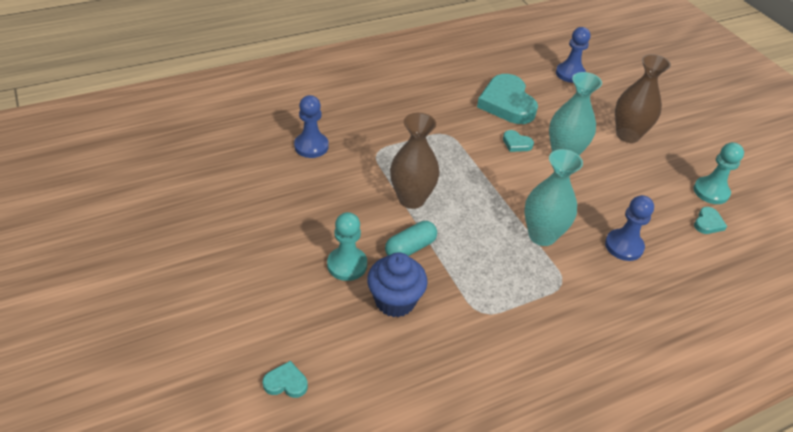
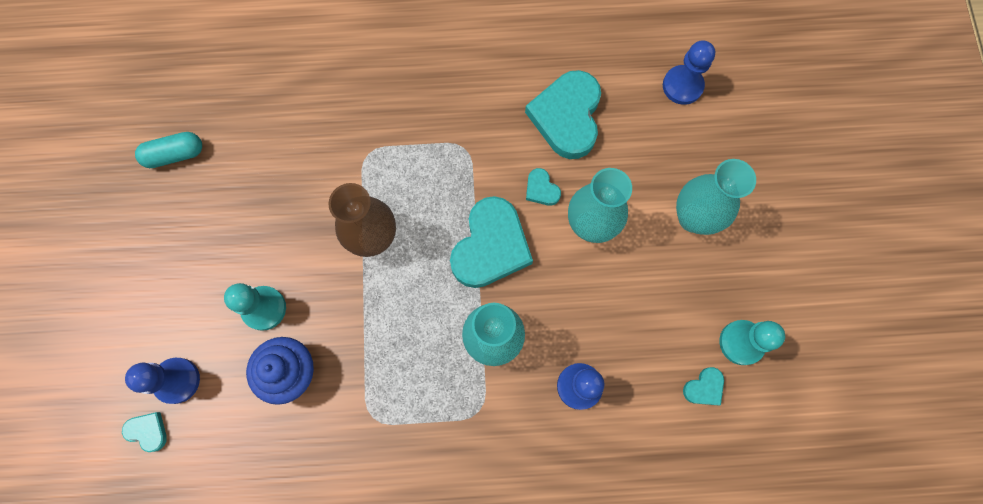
camera: 25 degrees right, 30 degrees up
(311, 146) = (298, 122): blue pawn -> blue pawn (177, 380)
(410, 248) = (339, 308): turquoise capsule -> turquoise capsule (175, 155)
(502, 182) = (490, 246): none -> turquoise heart
(627, 135) = (693, 218): brown vase -> turquoise vase

